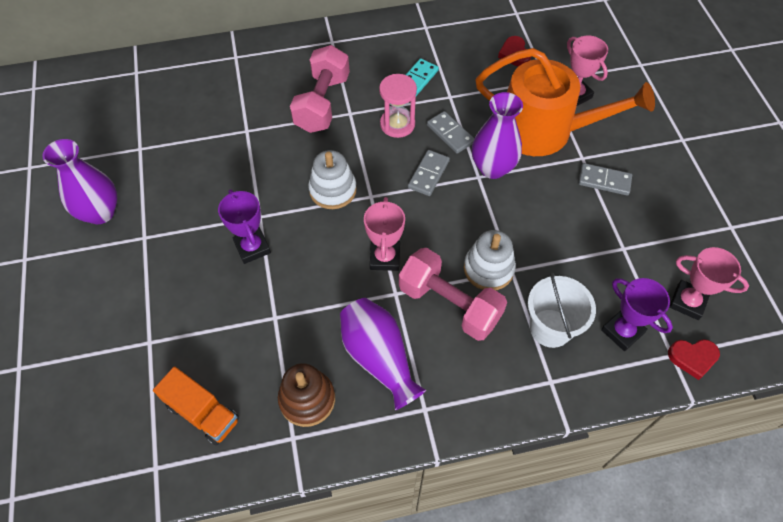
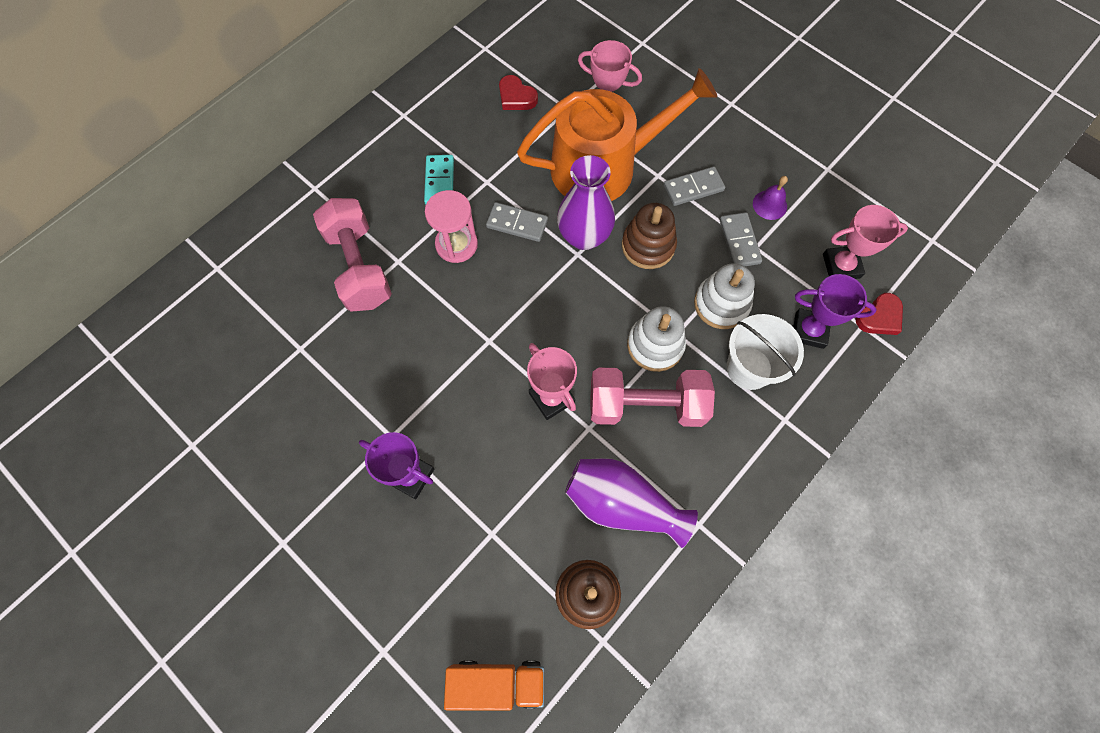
camera: 35 degrees left, 10 degrees up
(100, 212) = (207, 549): purple vase -> none
(333, 190) = (445, 358): white stacking toy -> white stacking toy (721, 304)
(428, 174) = (528, 281): grey domino -> grey domino (739, 241)
(536, 200) = (648, 246): none -> brown stacking toy
(659, 225) = (769, 205): none -> purple bell

